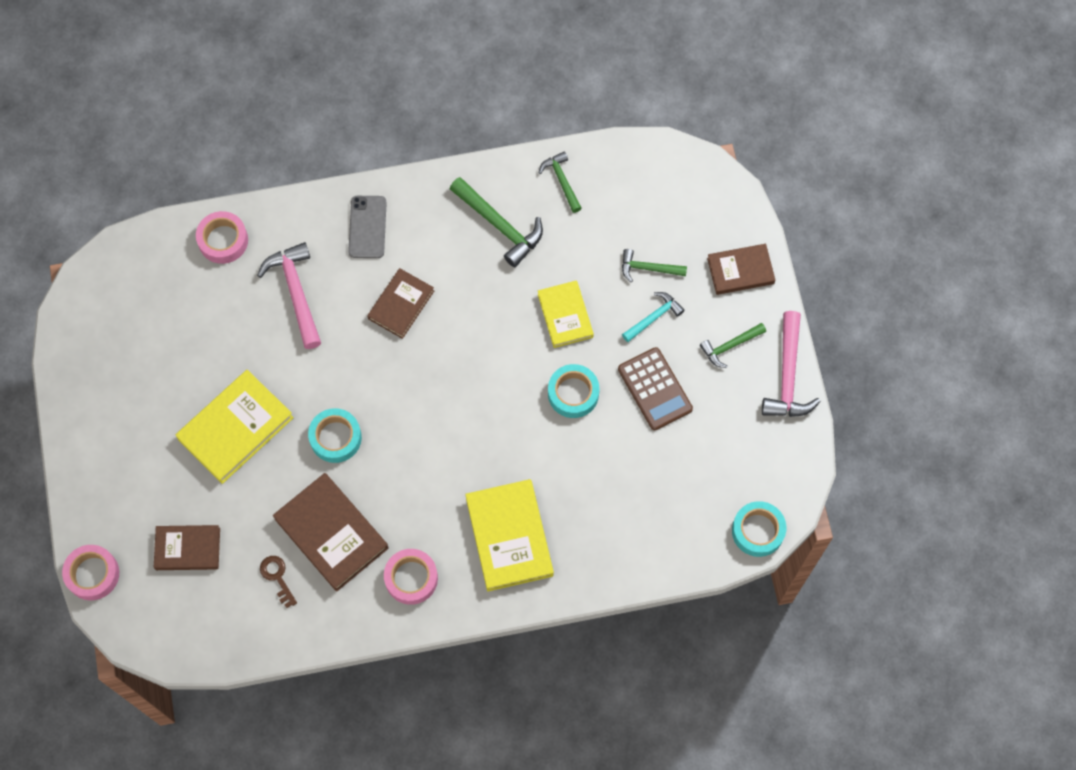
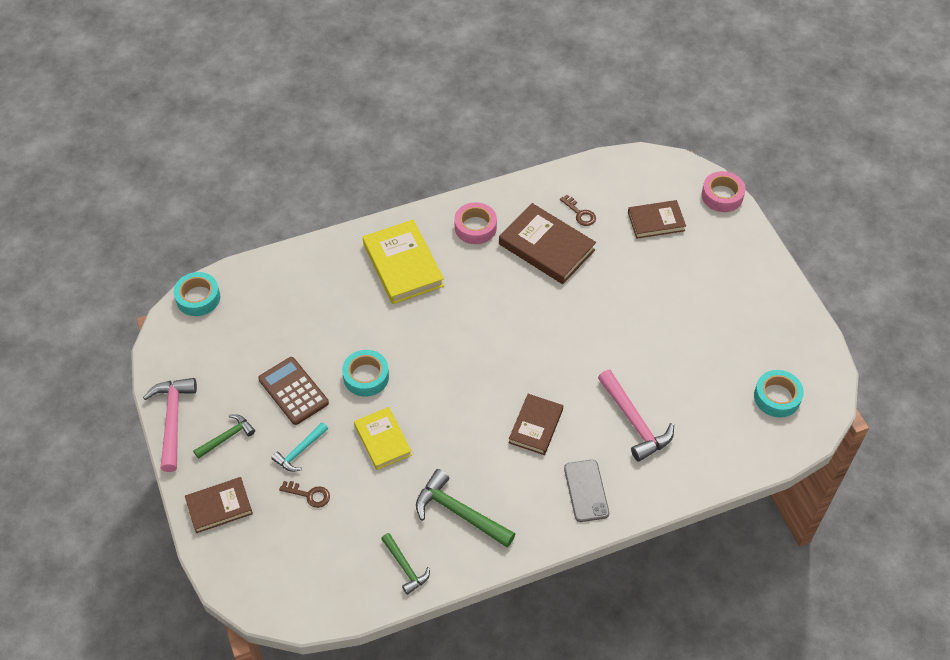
camera: 170 degrees right, 15 degrees down
(223, 240) = (717, 457): pink tape -> none
(235, 428) = (649, 308): yellow book -> none
(335, 438) = (563, 313): turquoise tape -> turquoise tape (777, 397)
(648, 268) = (309, 495): green hammer -> brown key

